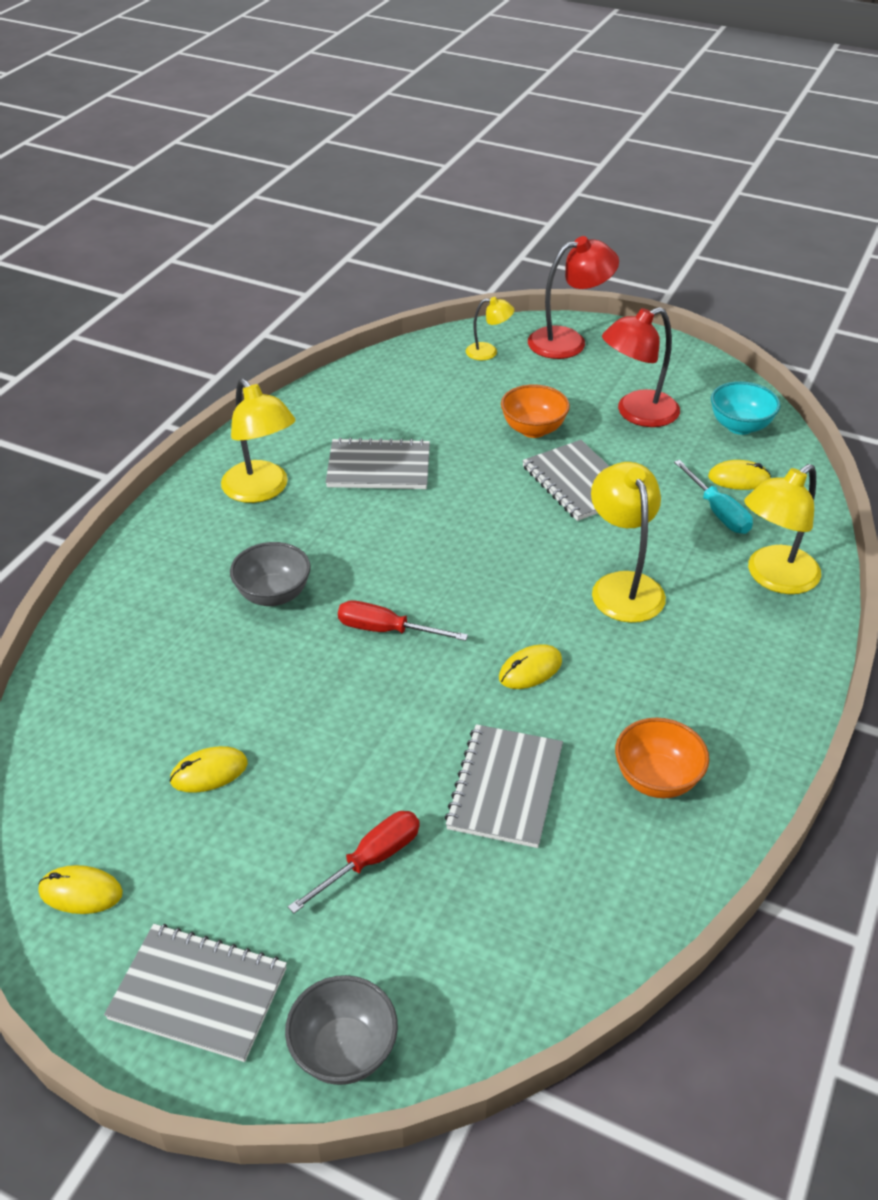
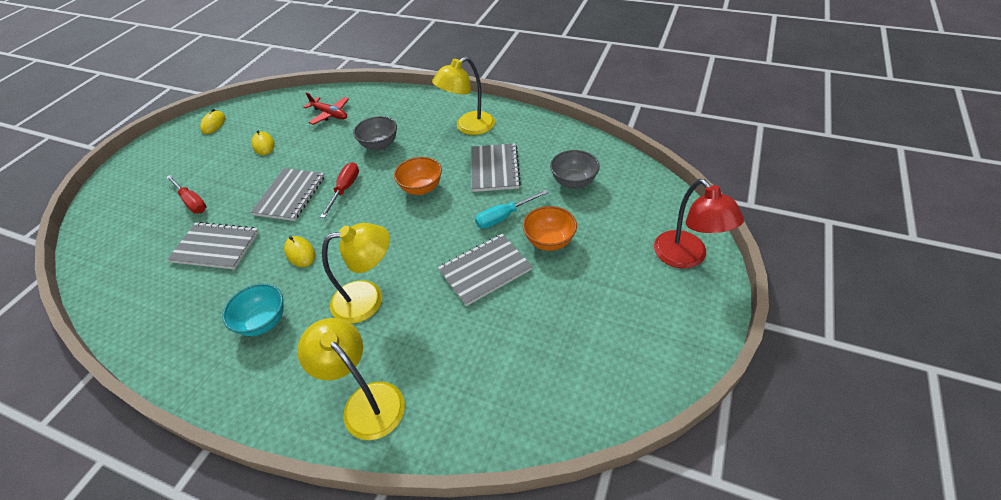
camera: 90 degrees right, 5 degrees up
(139, 675) = (330, 114): none -> red plane
(198, 994) = (150, 162): grey notebook -> grey notebook (290, 195)
(344, 1050) = (101, 205): grey bowl -> grey bowl (573, 182)
(488, 352) = (650, 209): yellow lamp -> none
(637, 413) = (585, 307): red lamp -> none
(656, 779) = (195, 316): orange bowl -> orange bowl (421, 188)
(718, 512) = (451, 364): turquoise screwdriver -> turquoise screwdriver (504, 217)
(739, 478) = (499, 383): yellow mouse -> none
(740, 426) = (581, 390): turquoise bowl -> turquoise bowl (263, 322)

